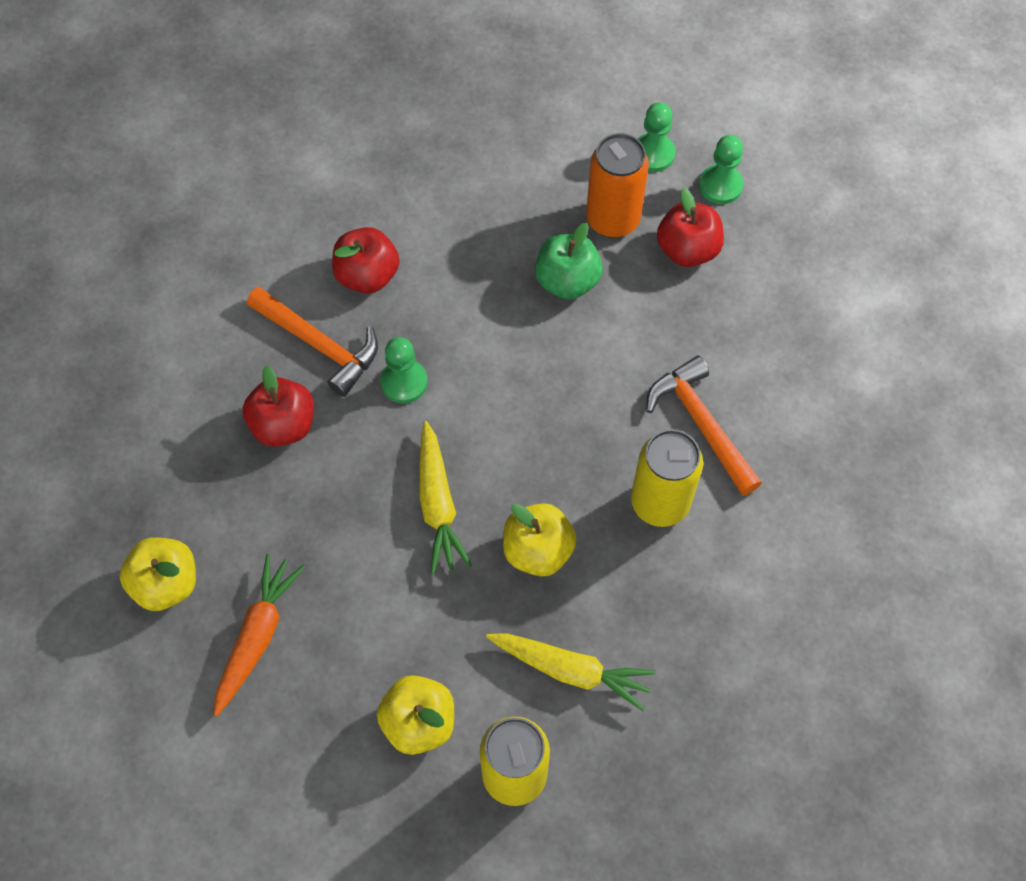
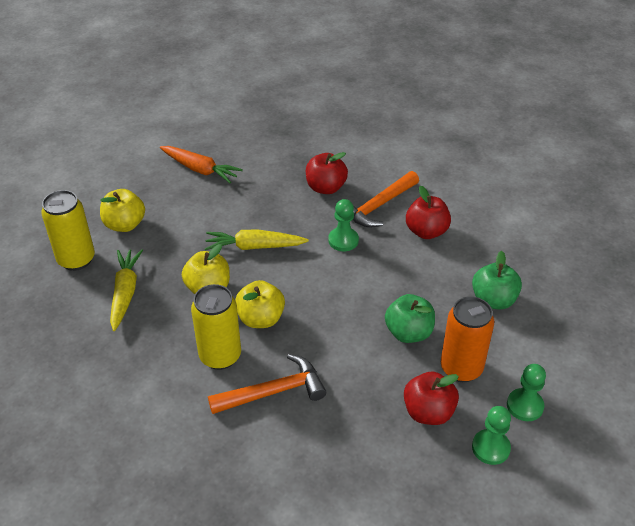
camera: 100 degrees right, 20 degrees down
(166, 583) = (242, 140): yellow apple -> yellow apple (261, 319)
(489, 189) = (493, 300): none -> green apple
(571, 670) = (125, 293): yellow carrot -> yellow carrot turned 150 degrees clockwise

